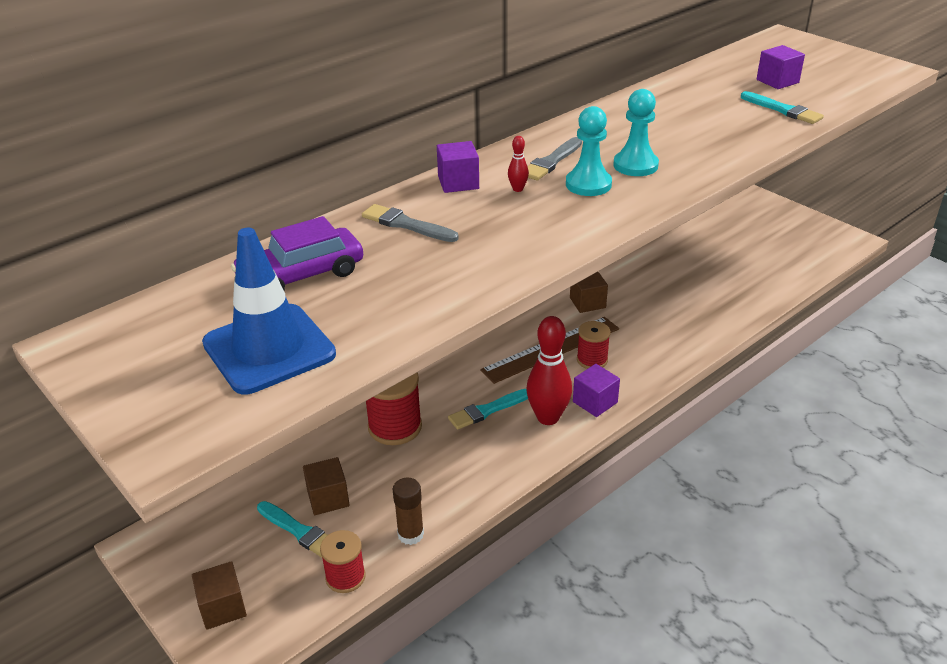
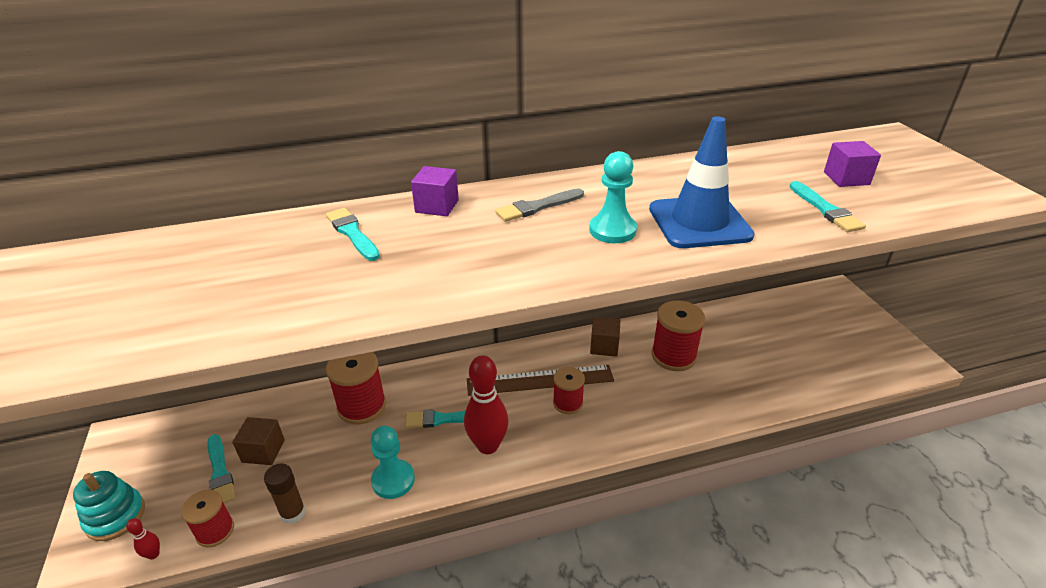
camera: 25 degrees right, 0 degrees up
(223, 607) = (115, 516): brown cube -> turquoise stacking toy
(269, 349) = (117, 316): blue traffic cone -> blue traffic cone (699, 222)
(301, 275) = (222, 256): purple car -> none
(406, 224) = (352, 233): grey brush -> turquoise brush
(518, 189) = (480, 225): red bowling pin -> red bowling pin (153, 554)
(588, 184) = (547, 238): turquoise pawn -> turquoise pawn (393, 480)
(595, 402) = (539, 446): purple cube -> none
(655, 292) = (673, 356): none -> red spool

